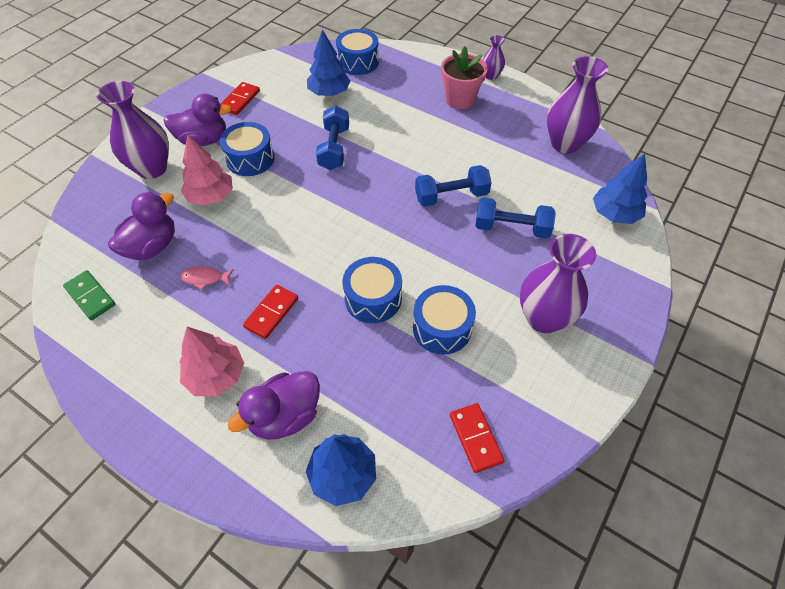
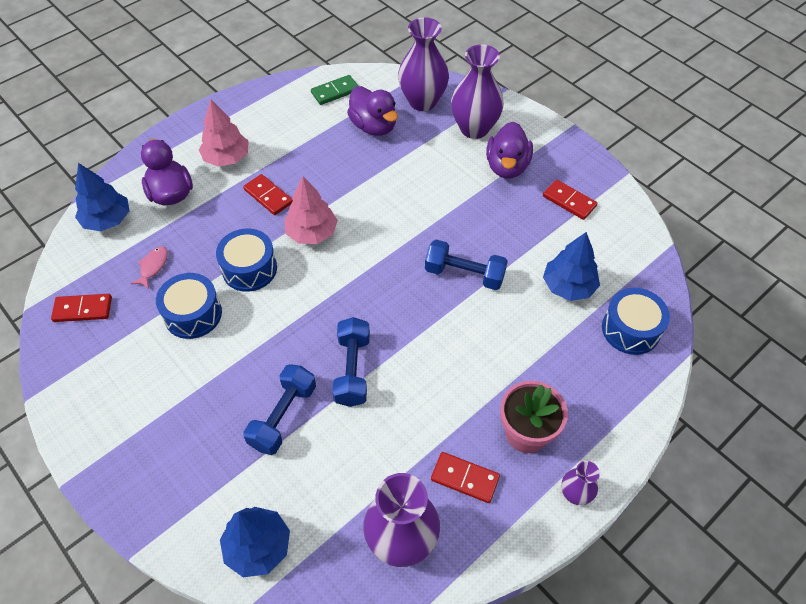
camera: 105 degrees right, 0 degrees up
(205, 278) = (324, 157): pink fish -> pink fish (153, 266)
(211, 196) = (422, 167): pink tree -> pink tree (311, 233)
(250, 159) = (467, 201): blue drum -> none
(507, 122) = (464, 478): none -> red domino
(543, 318) = (160, 404): purple vase -> purple vase (422, 101)

